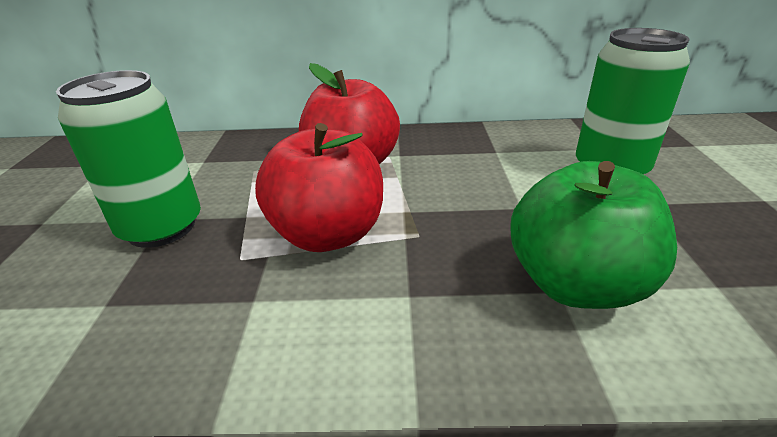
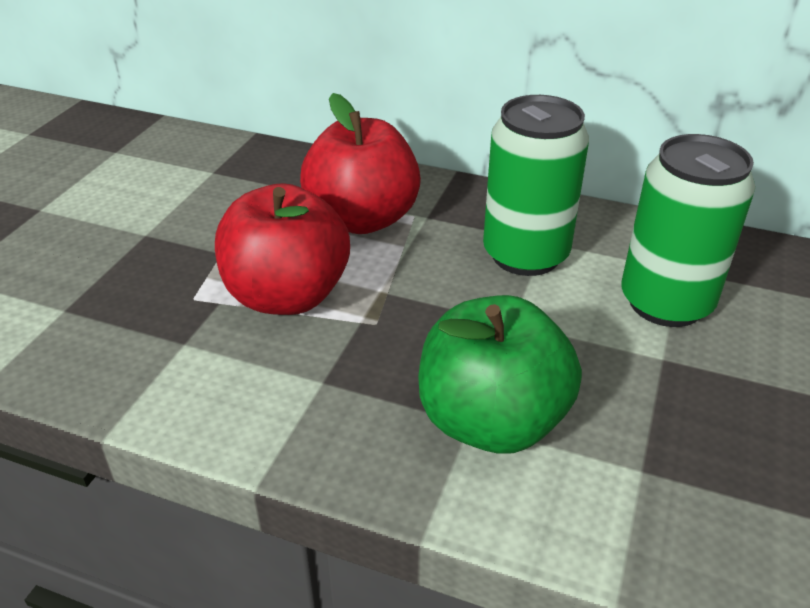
camera: 20 degrees right, 5 degrees up
(161, 227) = (139, 244): green can -> green can (525, 255)

